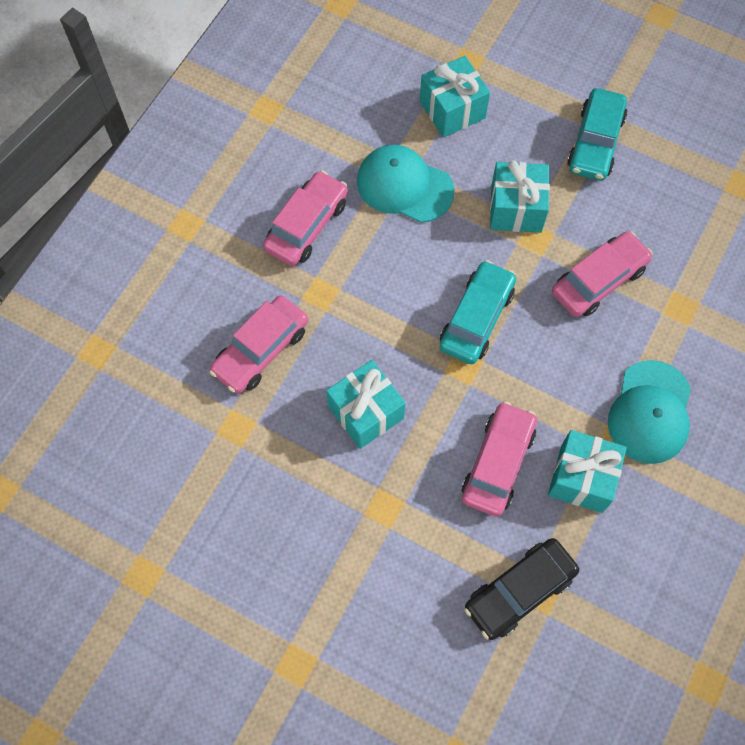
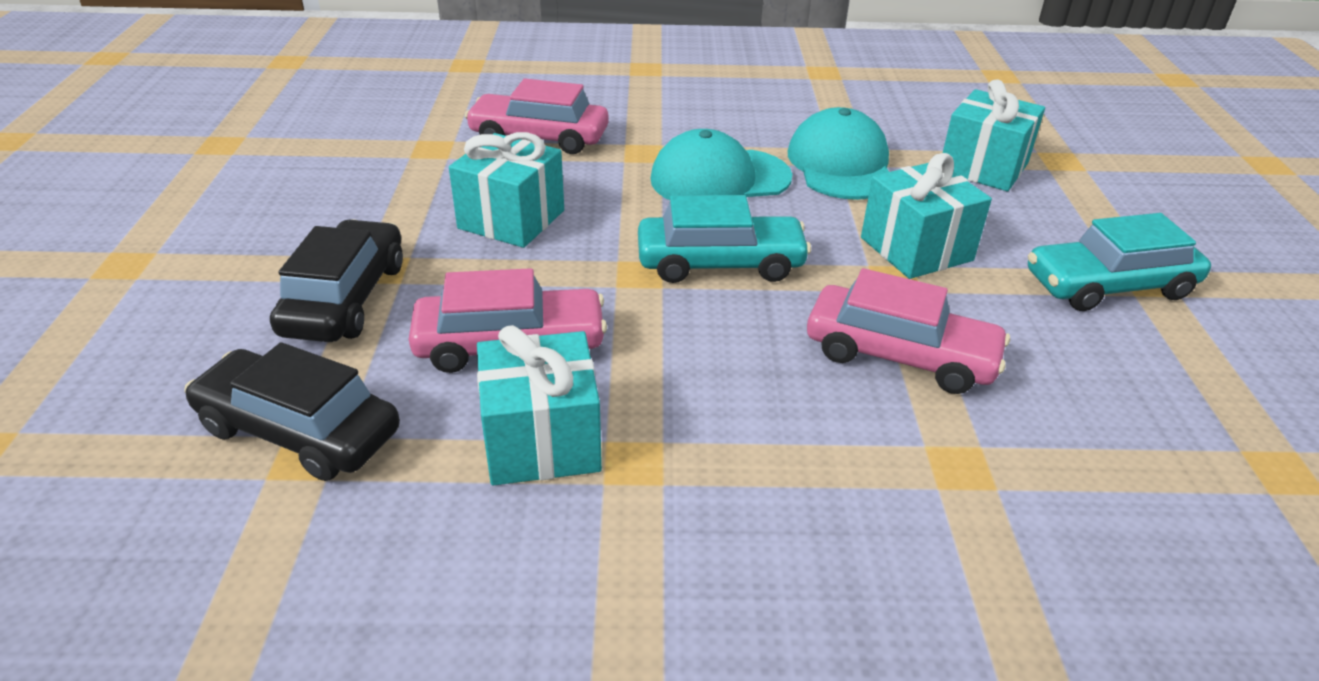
camera: 60 degrees right, 30 degrees down
(307, 225) = (717, 123): pink car -> none
(407, 538) = (345, 298): none -> black car
(650, 412) = (726, 488): turquoise cap -> turquoise cap (719, 178)

